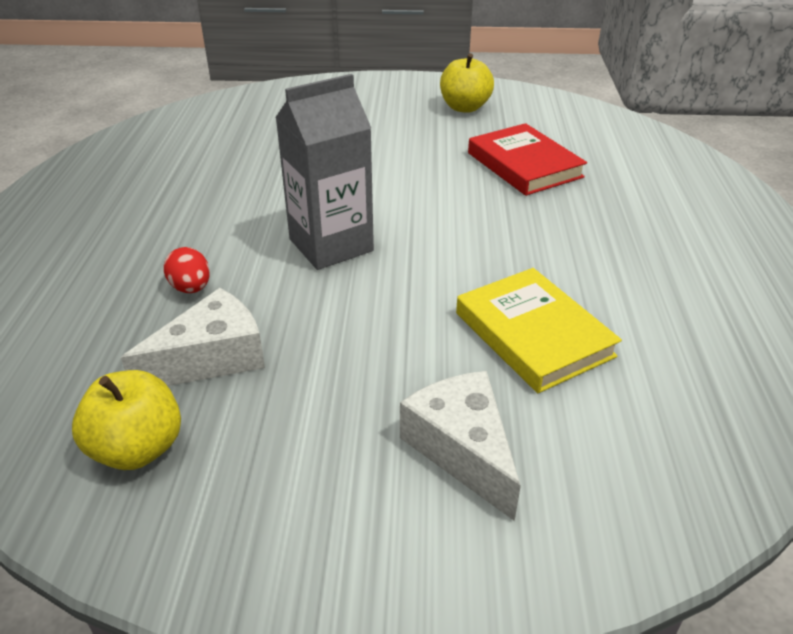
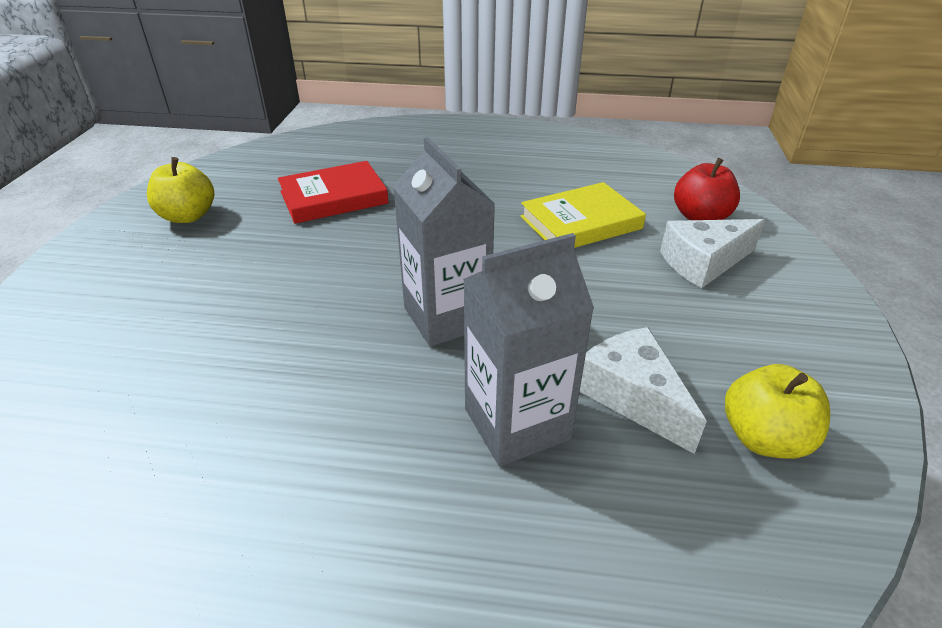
camera: 85 degrees left, 0 degrees up
(191, 288) = (517, 424): red egg -> grey carton
(596, 466) = (700, 217): none -> red apple

